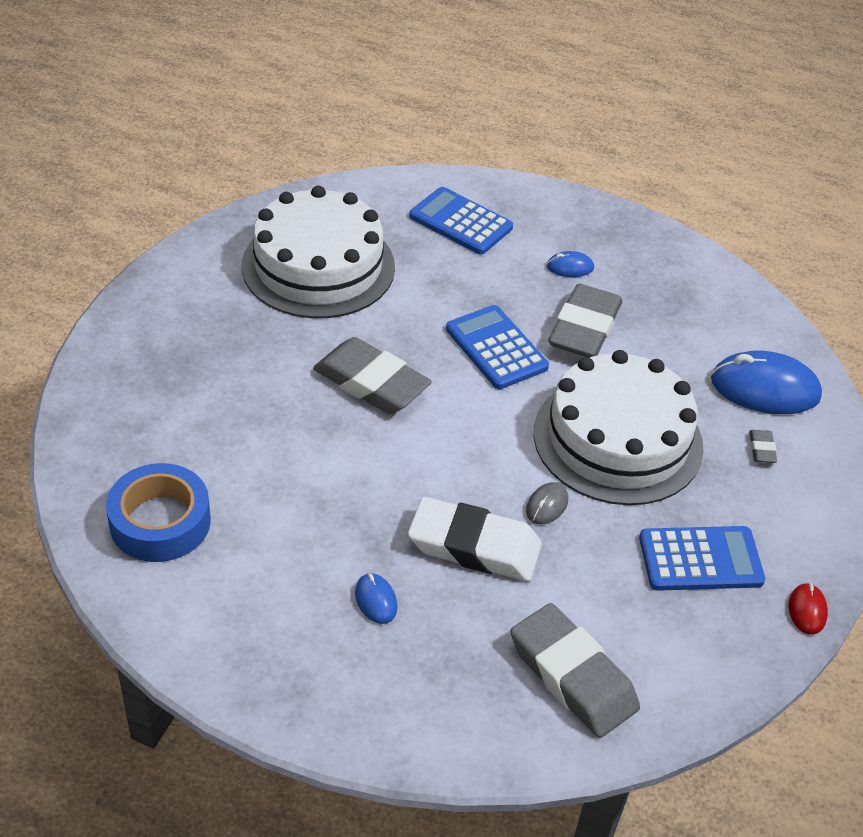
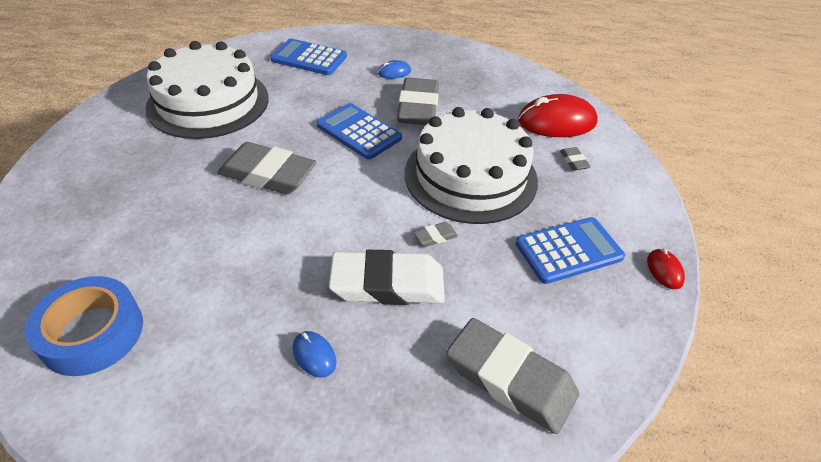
camera: 15 degrees left, 0 degrees up
(547, 505) = (435, 237): grey mouse -> grey eraser
(765, 388) = (556, 122): blue mouse -> red mouse

